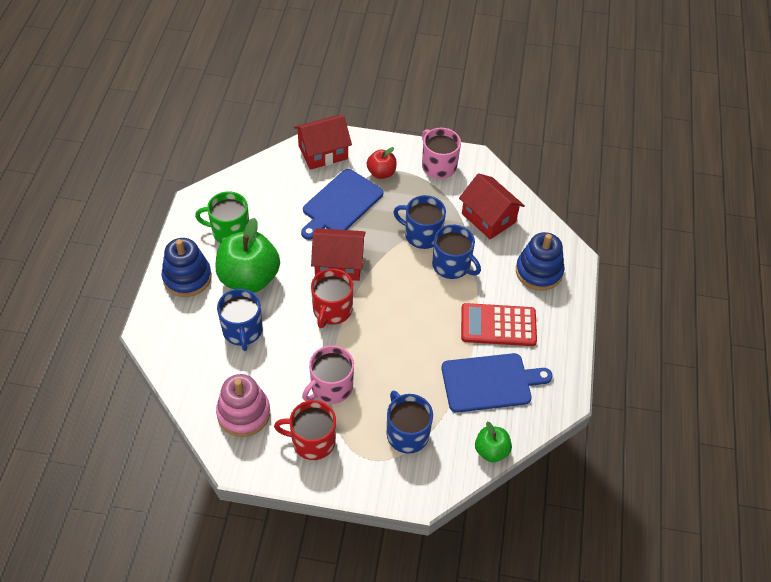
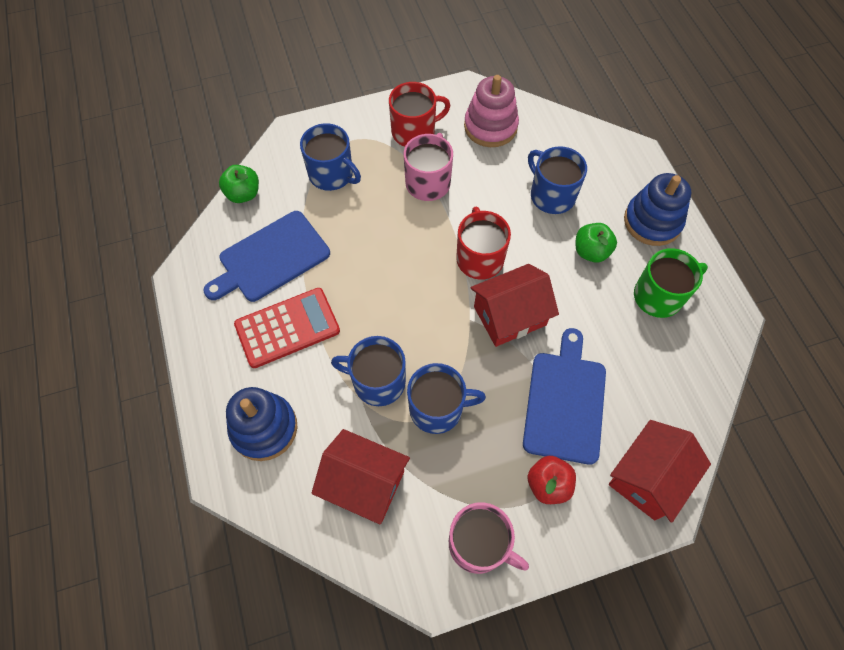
camera: 155 degrees right, 10 degrees up
(249, 278) = (591, 251): green apple -> green apple, size x0.52

